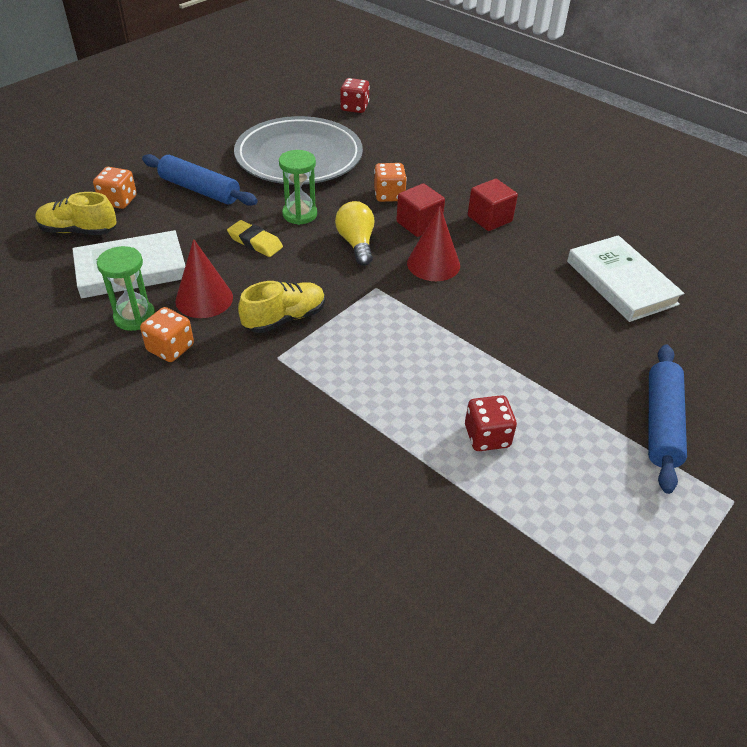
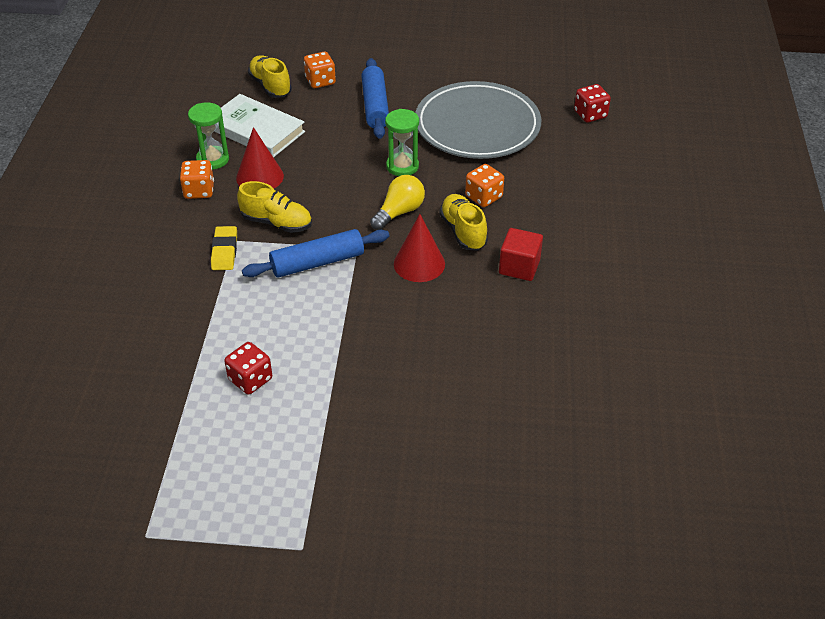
camera: 55 degrees right, 0 degrees up
(255, 242) = (344, 164): yellow eraser -> yellow eraser (224, 251)
(419, 224) = (463, 231): red cube -> yellow shoe
(621, 282) = (518, 384): white book -> none
(661, 423) = (353, 475): blue rolling pin -> blue rolling pin (317, 262)

